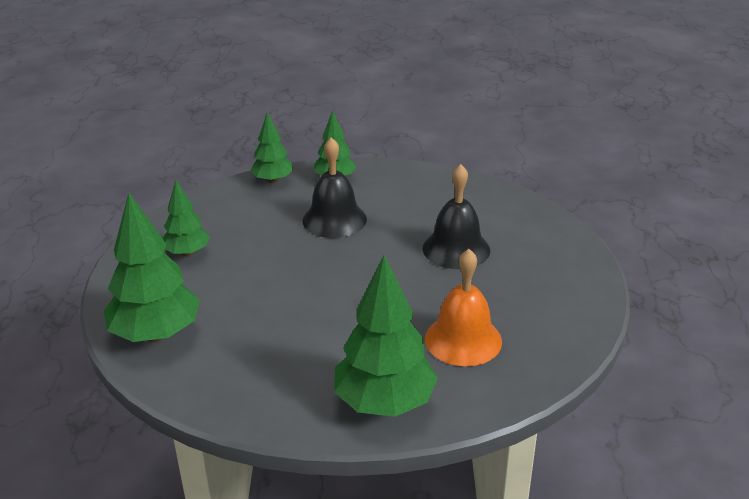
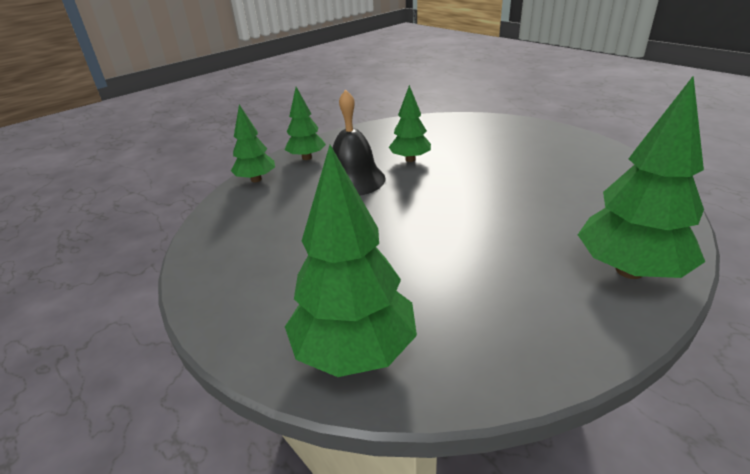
camera: 40 degrees left, 0 degrees up
(187, 252) = (265, 265): green tree -> green tree (410, 159)
(456, 249) = (468, 157): black bell -> none
(463, 340) = (581, 201): orange bell -> none

